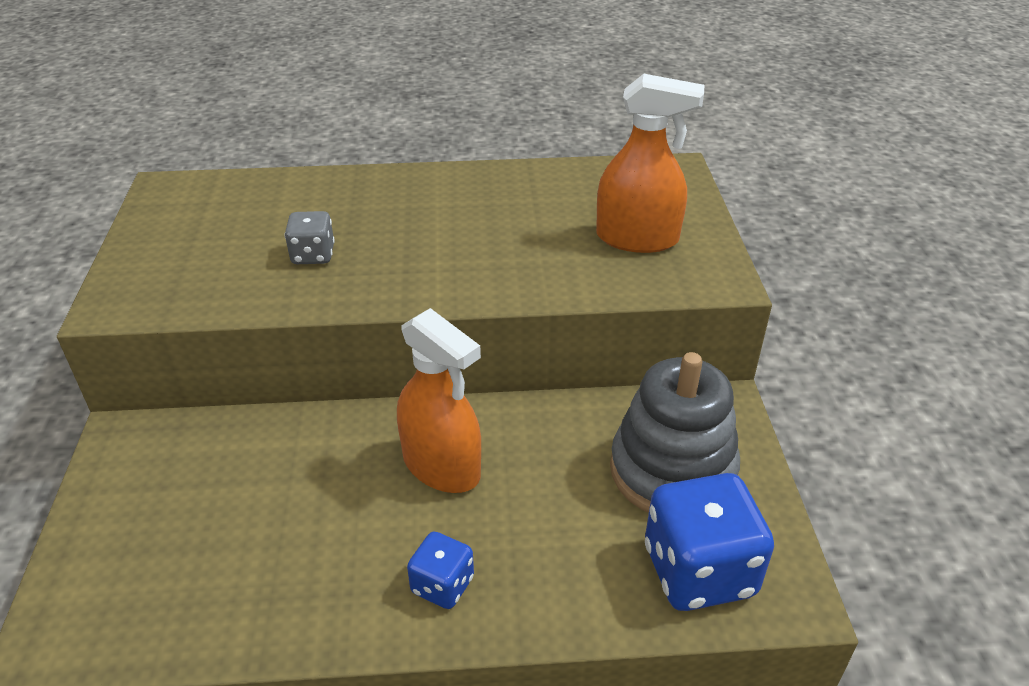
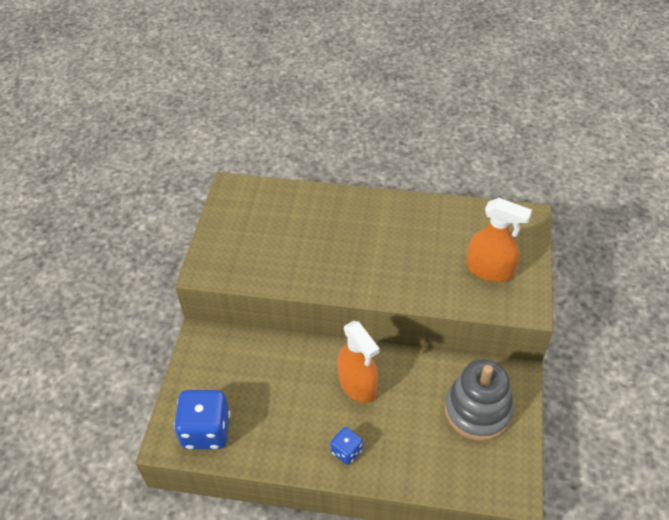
camera: 15 degrees right, 10 degrees up
(313, 255) = (306, 253): grey dice -> none
(699, 571) = (474, 469): blue dice -> blue dice (206, 430)

